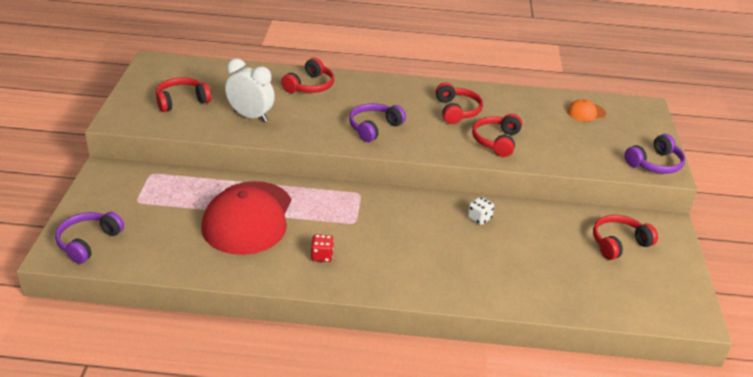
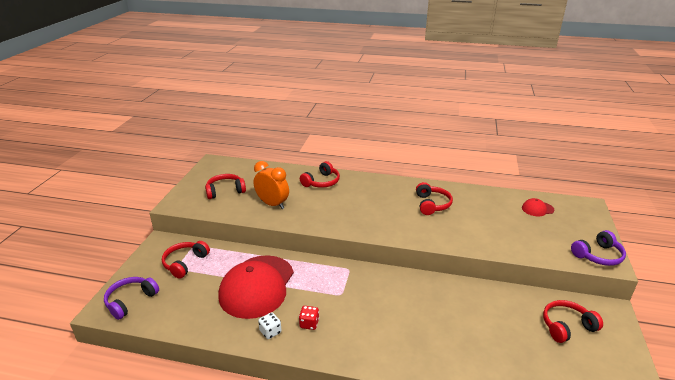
camera: 10 degrees right, 5 degrees down
(250, 116) = (272, 204): white clock -> orange clock
(374, 128) = (365, 216): purple headphones -> none
(479, 218) = (444, 296): white dice -> white dice (270, 332)
(496, 141) = (462, 230): red headphones -> red headphones (185, 263)
(586, 112) = (537, 209): orange cap -> red cap

